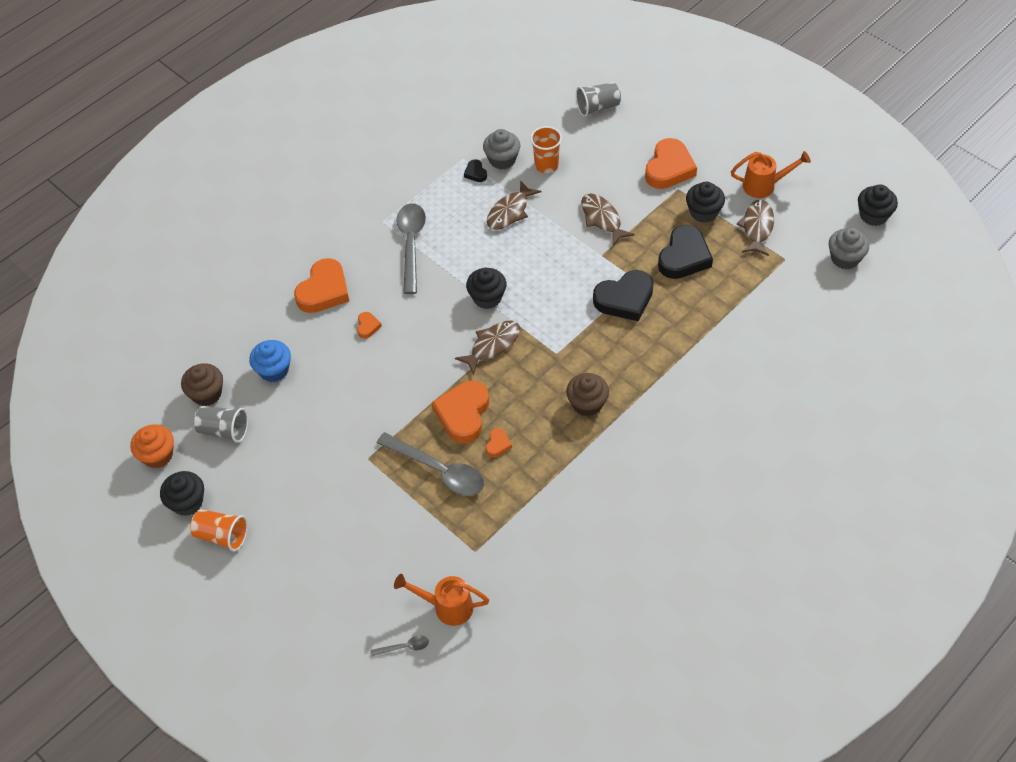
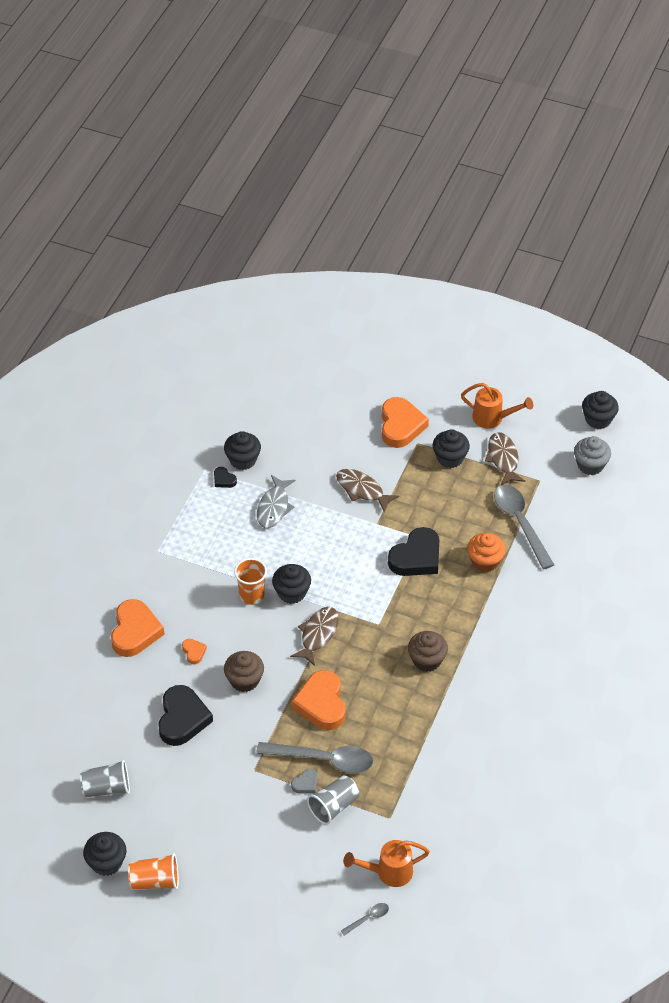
camera: 25 degrees left, 5 degrees down
(158, 455) = (55, 830): orange cupcake -> orange cupcake (485, 561)
(207, 394) = (72, 760): brown cupcake -> brown cupcake (244, 680)
(274, 370) = (125, 719): blue cupcake -> none
(409, 488) = (305, 784): none -> grey heart
(411, 244) = (196, 564): grey spoon -> grey spoon (520, 523)
(498, 444) = (365, 720): orange heart -> none
(502, 159) = (243, 460): grey cupcake -> black cupcake
(510, 212) = (274, 507): brown fish -> grey fish
(546, 165) = (287, 454): orange cup -> orange cup (251, 595)
(598, 107) = (308, 385): grey cup -> grey cup (334, 806)
(684, 257) = (451, 504): black heart -> black heart (182, 719)
(765, 186) = (493, 418): orange watering can -> orange watering can turned 45 degrees clockwise

